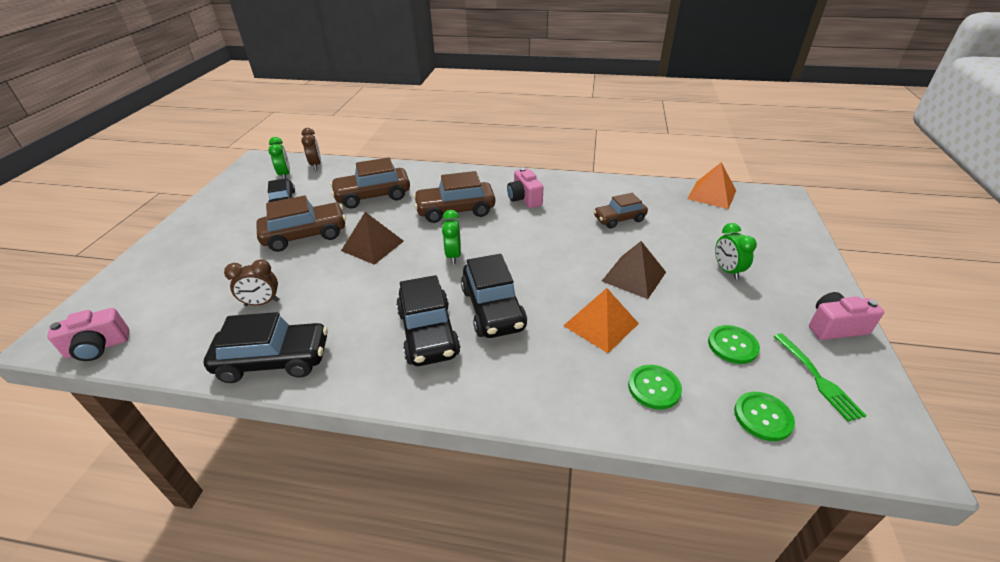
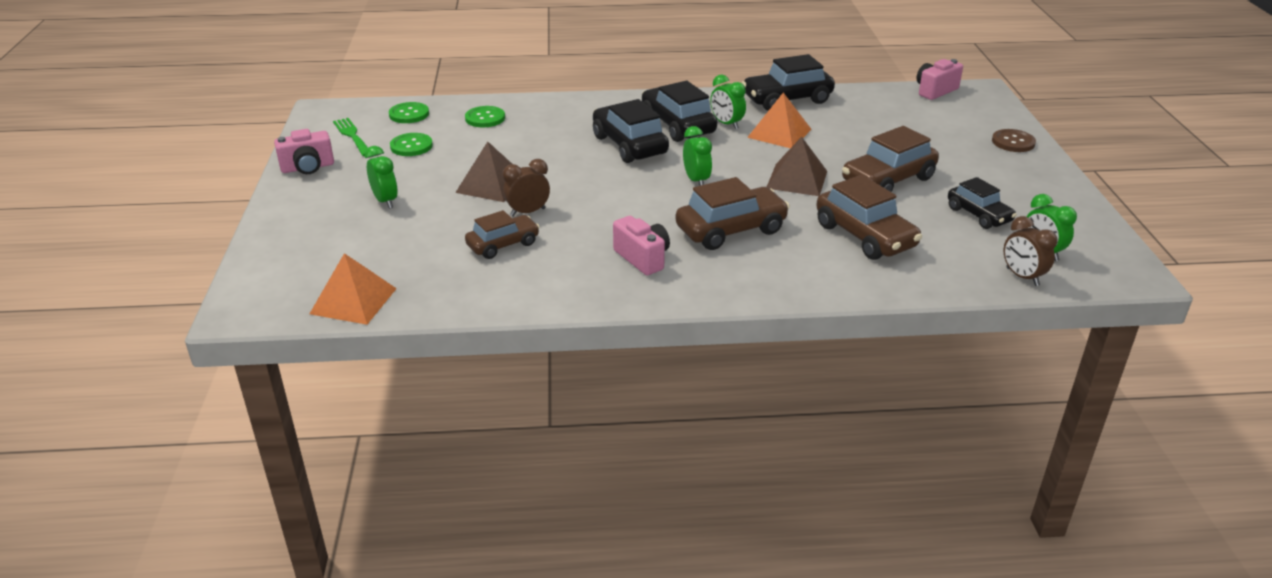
camera: 165 degrees right, 5 degrees down
(154, 259) = (1013, 142): none -> brown button
(262, 303) = (847, 126): brown clock -> brown clock (528, 212)
(373, 196) = (865, 236): brown car -> brown car turned 90 degrees clockwise
(376, 326) = (726, 124): none -> green clock
(601, 324) = (526, 146): orange pyramid -> orange pyramid (779, 133)

